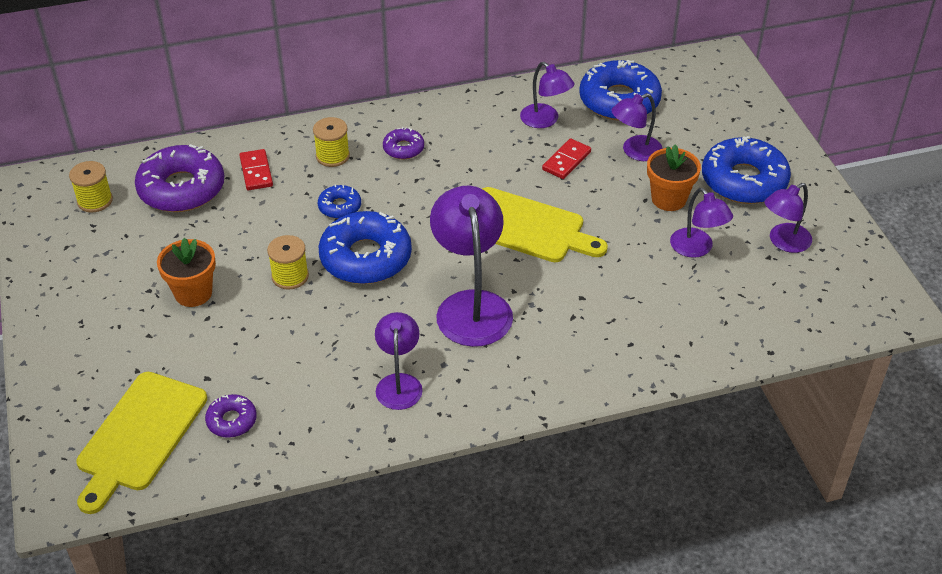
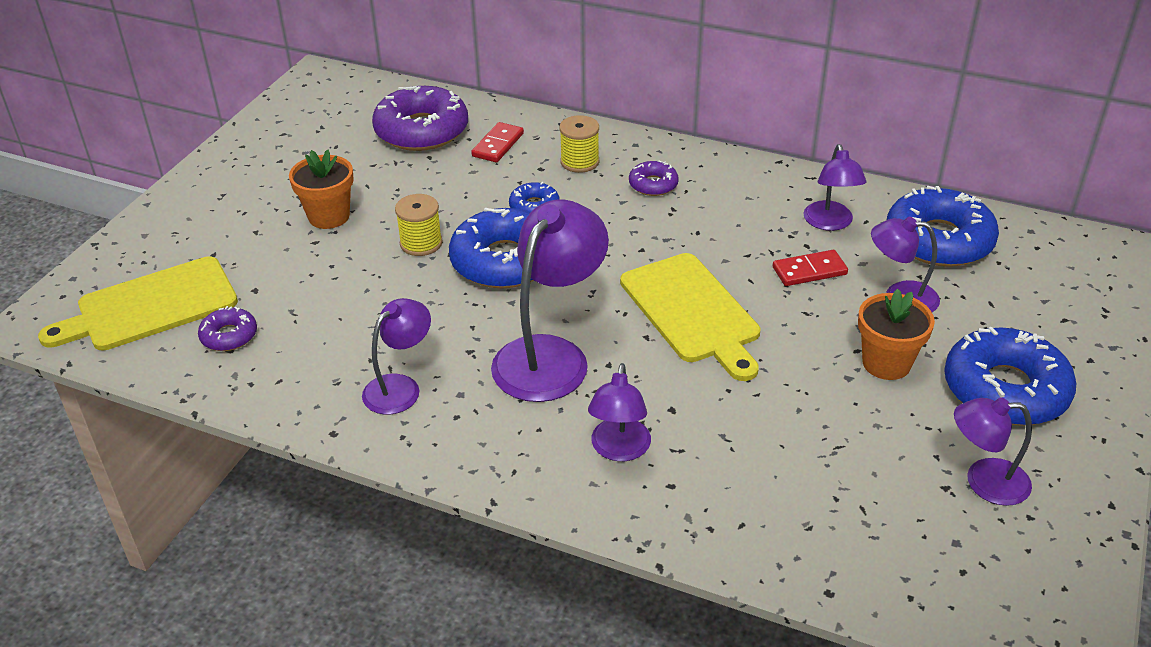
camera: 40 degrees right, 5 degrees down
(95, 201) = (346, 109): yellow spool -> none
(697, 249) = (862, 431): purple lamp -> purple lamp (619, 450)

